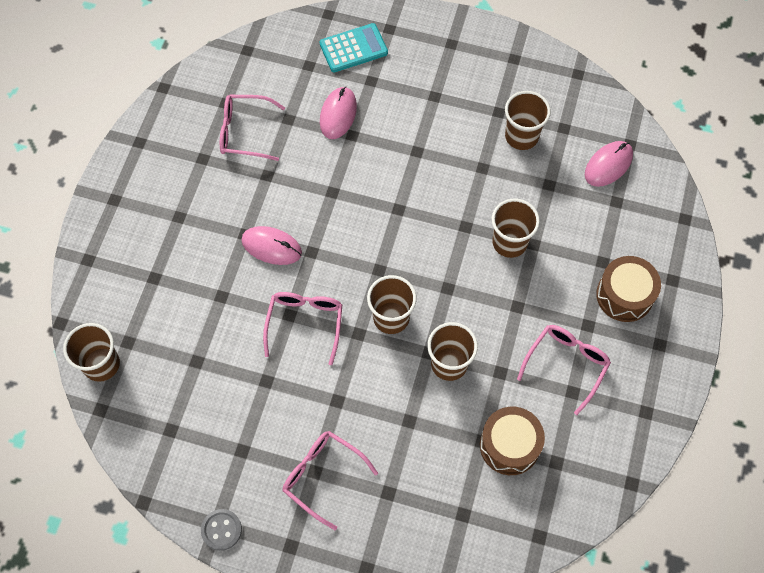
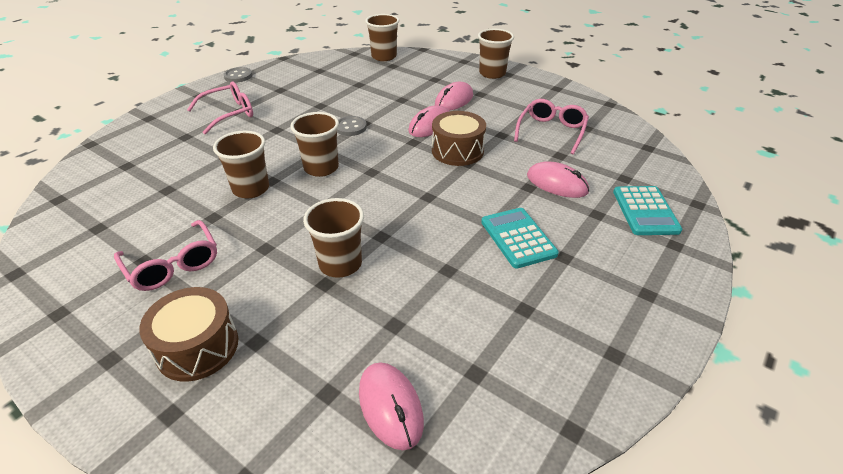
camera: 110 degrees right, 25 degrees down
(205, 240) = (454, 100): none -> pink mouse
(305, 324) = (350, 127): pink glasses -> grey button
(425, 130) = (518, 238): none -> turquoise calculator
(509, 445) = (145, 204): brown drum -> brown drum (457, 151)
(521, 136) = (478, 320): brown cup -> brown cup (492, 73)

